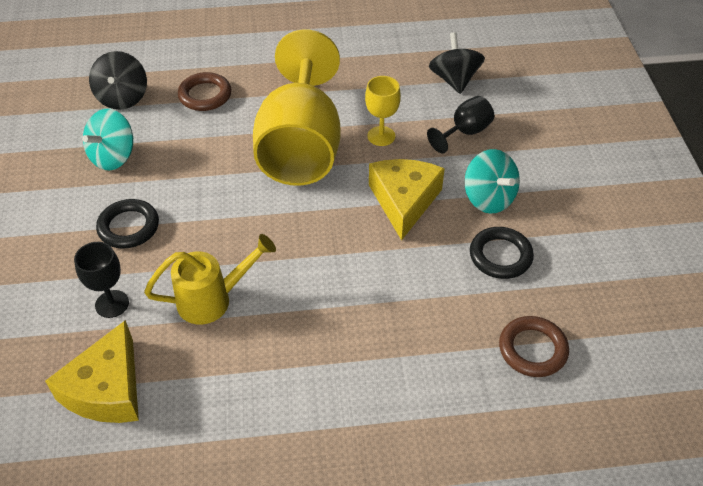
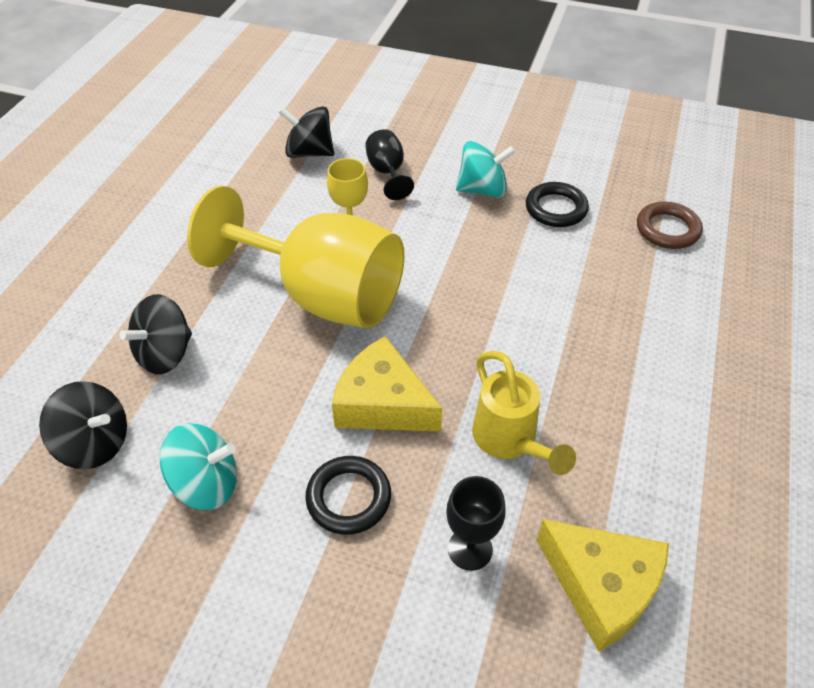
camera: 65 degrees left, 0 degrees up
(113, 157) = (206, 484): turquoise spinning top -> turquoise spinning top turned 60 degrees counterclockwise
(205, 95) = (165, 354): brown ring -> black spinning top
(213, 299) = (510, 441): yellow watering can -> yellow watering can turned 150 degrees clockwise
(404, 201) = (453, 245): yellow cheese -> yellow cheese (382, 403)

